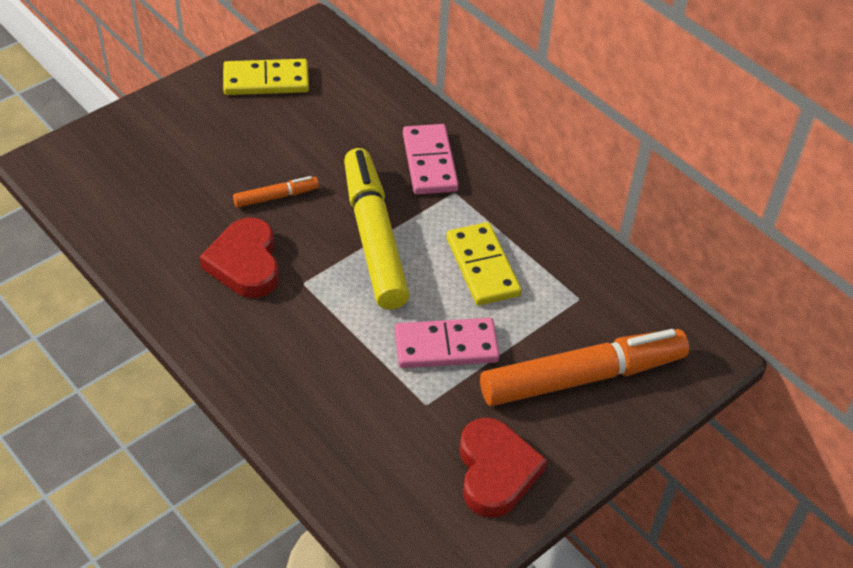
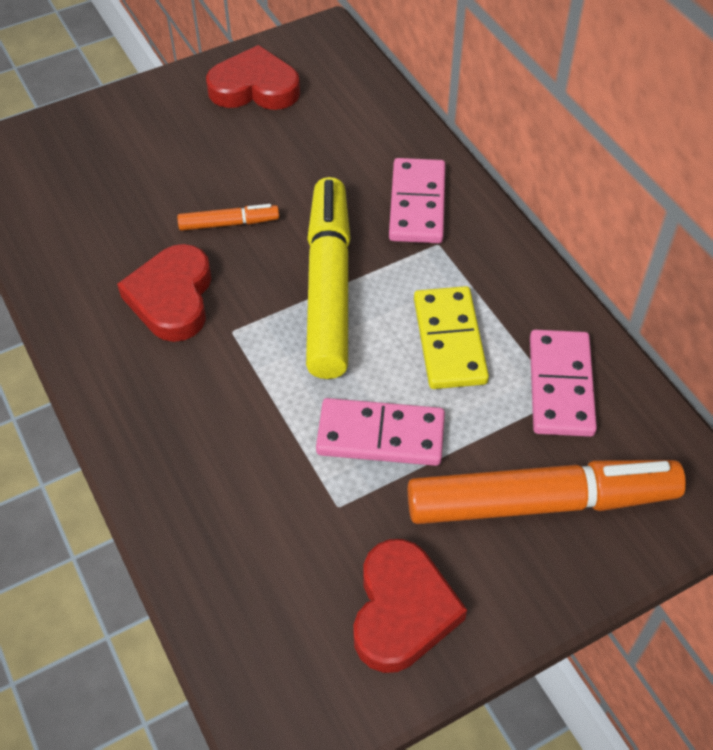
camera: 15 degrees right, 5 degrees up
(266, 81) = (255, 87): yellow domino -> red heart
(577, 289) = (560, 386): none -> pink domino

